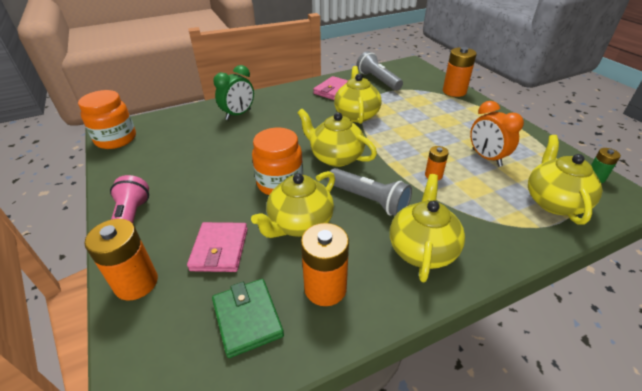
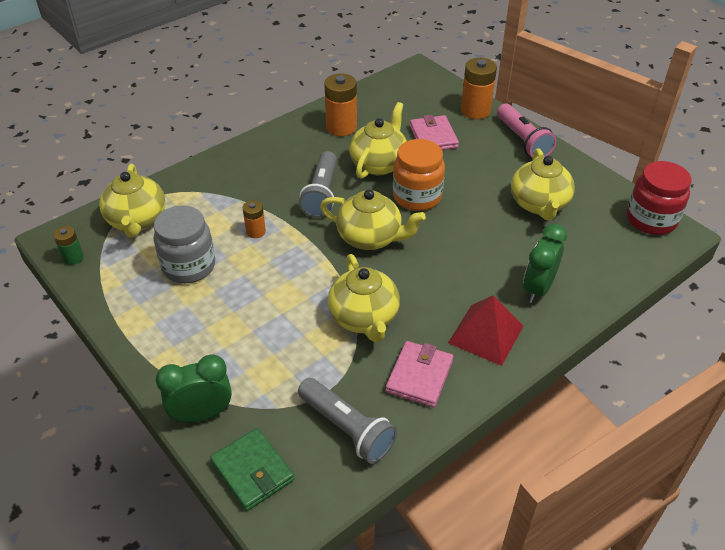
camera: 165 degrees right, 5 degrees up
(116, 139) = (651, 220): orange jar -> red jar
(247, 318) = (386, 106): green wallet -> green wallet (252, 471)
(287, 100) = (486, 334): none -> red pyramid
(369, 200) = (322, 194): grey flashlight -> grey flashlight turned 105 degrees counterclockwise
(422, 249) = (271, 161): yellow teapot -> yellow teapot (539, 204)
(454, 91) = (202, 414): orange battery -> green clock
(486, 158) = (189, 266): orange clock -> grey jar

